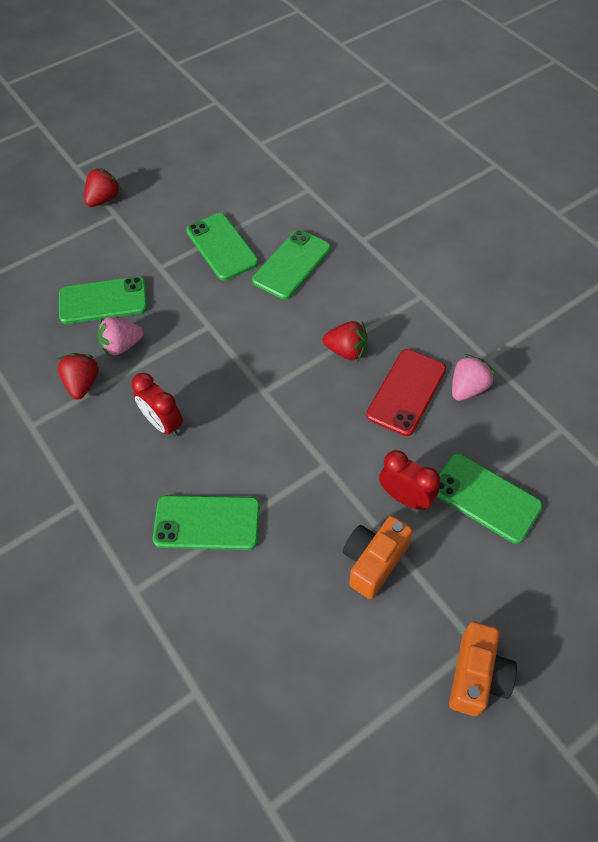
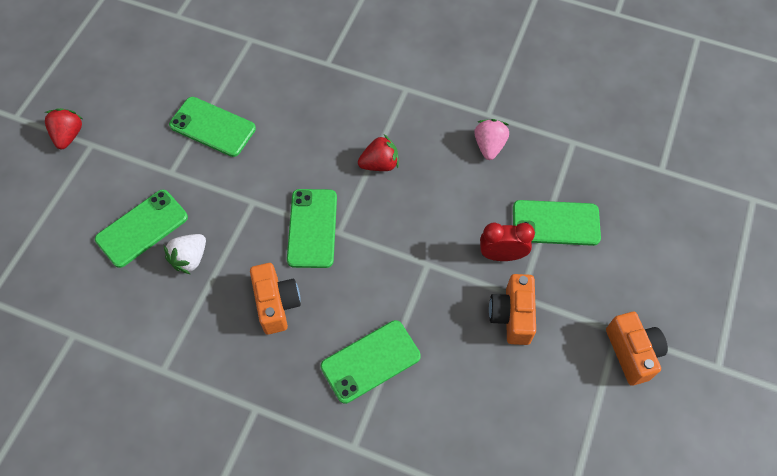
camera: 35 degrees left, 5 degrees up
(82, 384) = (180, 310): red strawberry -> none
(122, 346) = (190, 258): pink strawberry -> white strawberry
(163, 423) = (276, 304): red clock -> orange camera
(292, 264) = (284, 113): green phone -> green phone (312, 228)
(406, 392) = (447, 173): red phone -> none

